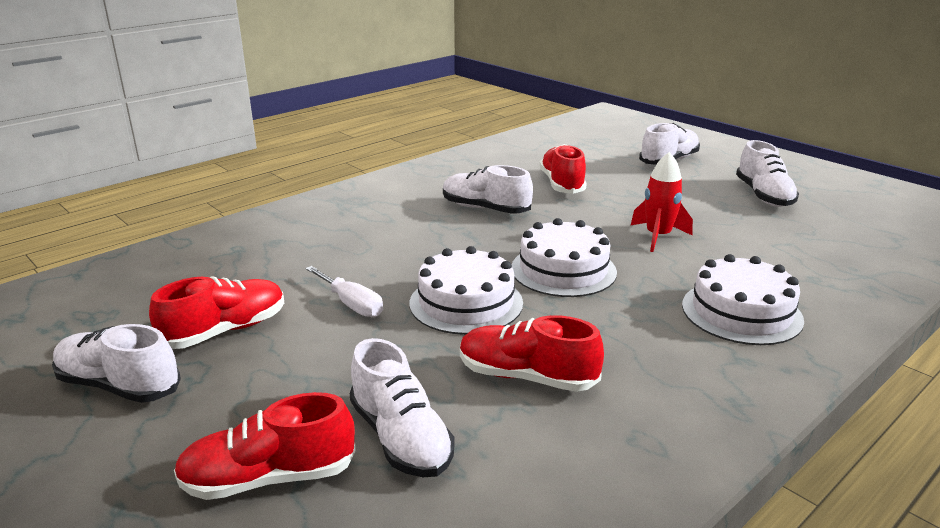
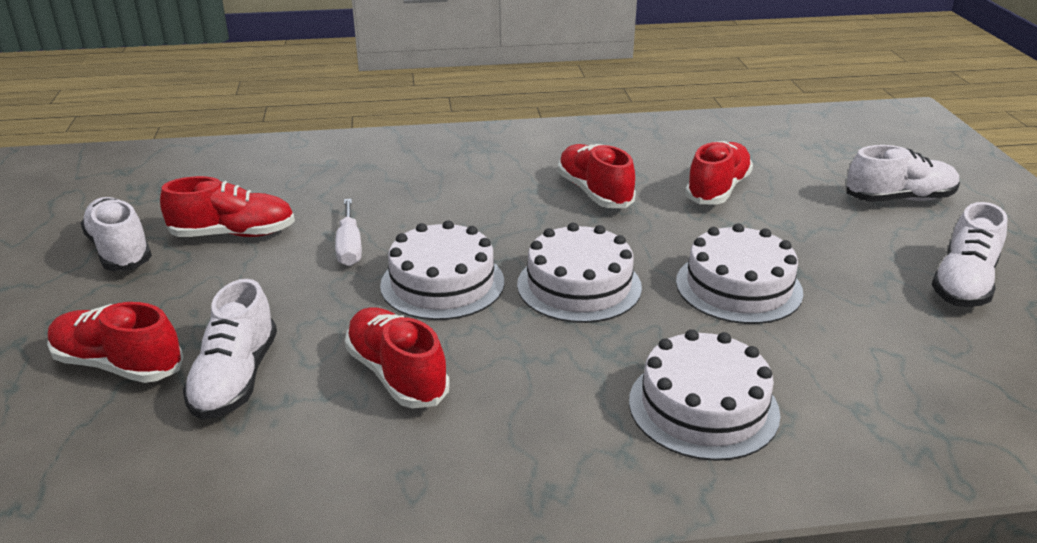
camera: 35 degrees right, 5 degrees up
(485, 209) = (594, 192): white shoe -> red shoe
(658, 237) = (738, 287): red rocket -> white cake

